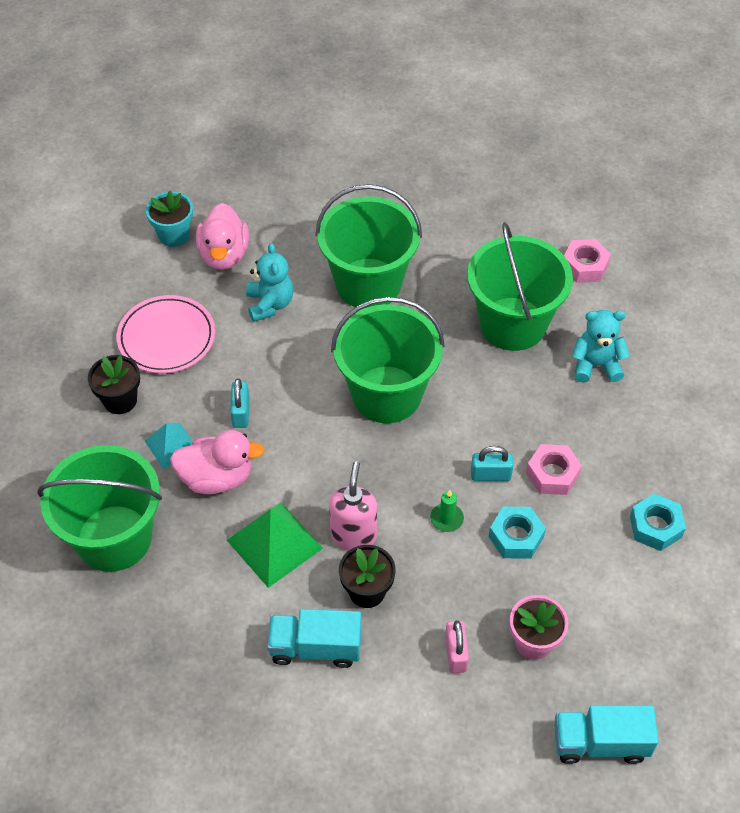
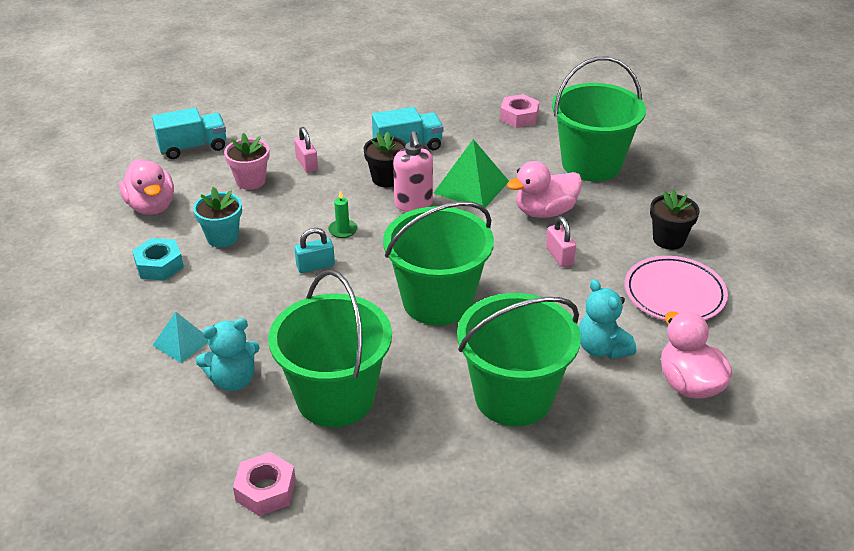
camera: 160 degrees right, 15 degrees down
(171, 445) = (598, 222): turquoise pyramid -> turquoise pyramid (182, 342)
(174, 235) = (760, 390): turquoise flower pot -> turquoise flower pot (222, 237)
(241, 413) = (559, 256): turquoise padlock -> pink padlock
(516, 537) = (280, 232): turquoise nut -> none
(552, 474) = (259, 279): pink nut -> pink nut (519, 116)
(661, 631) = (151, 206): none -> pink duck

